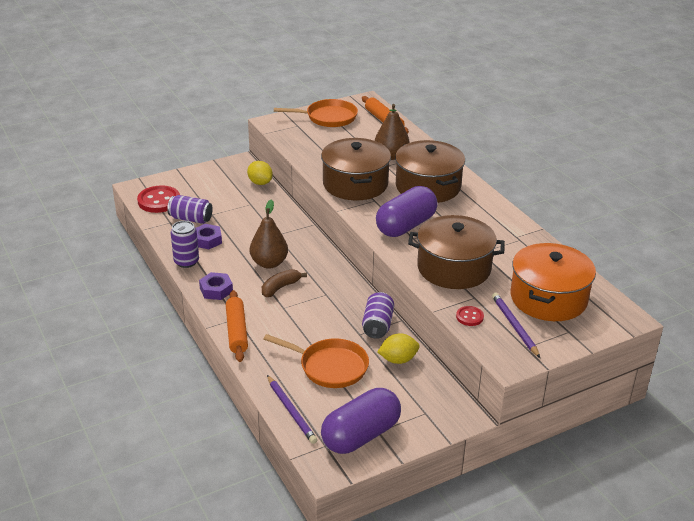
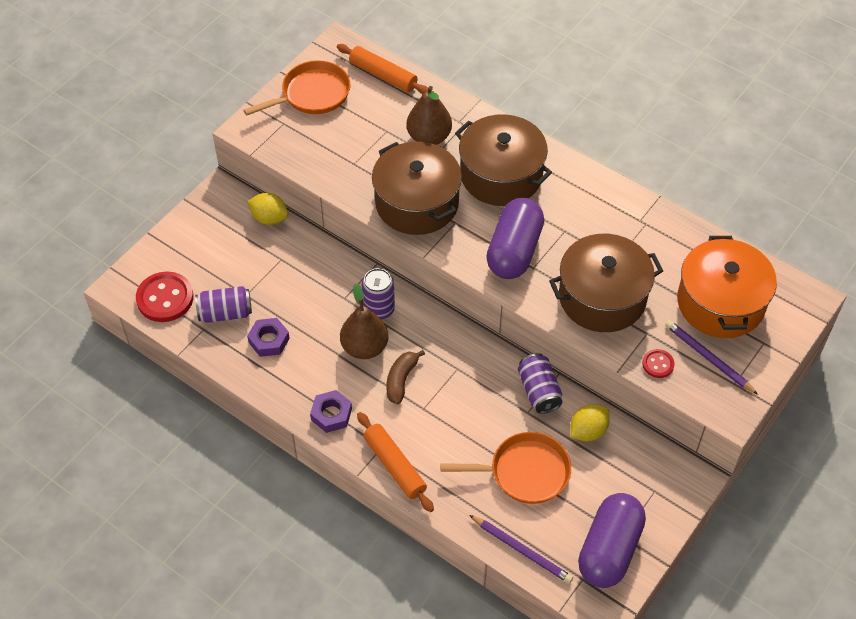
camera: 25 degrees left, 20 degrees up
(186, 261) = (267, 385): purple can -> purple can (379, 309)

